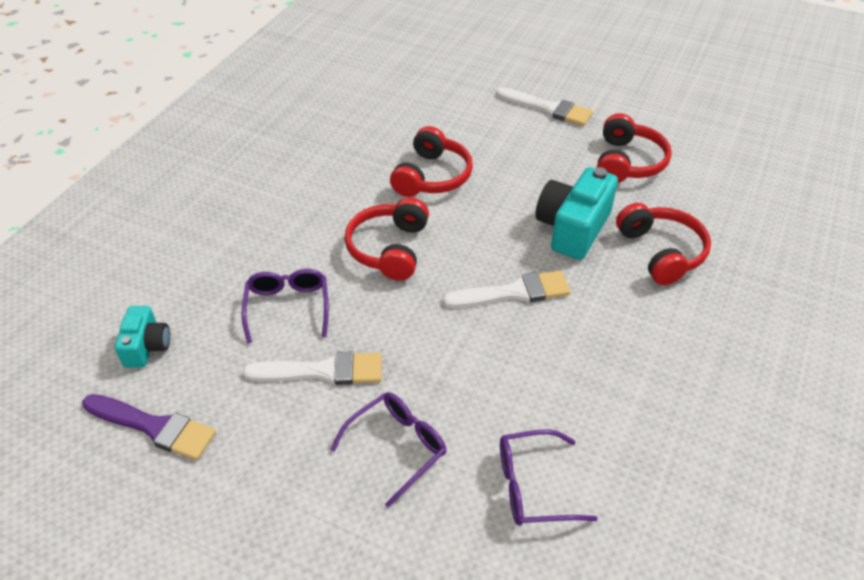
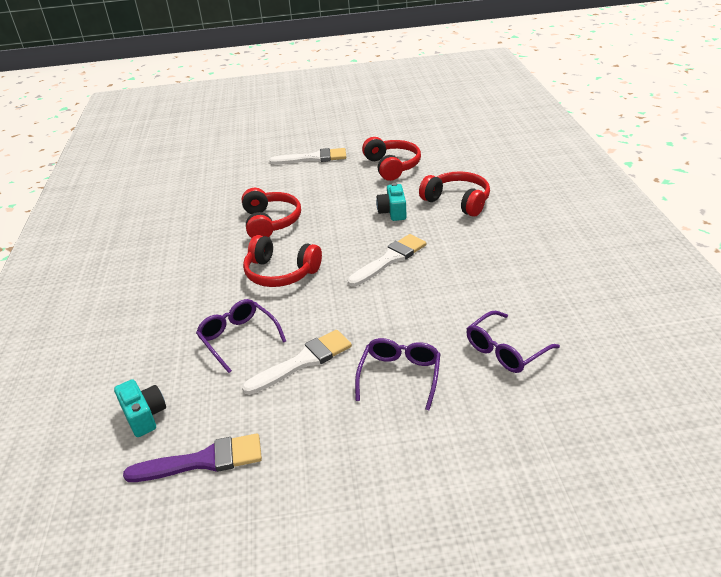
camera: 30 degrees left, 10 degrees down
(389, 249) = (280, 273): red headphones -> red headphones turned 45 degrees counterclockwise
(572, 228) = (393, 212): turquoise camera -> turquoise camera, size x0.58

